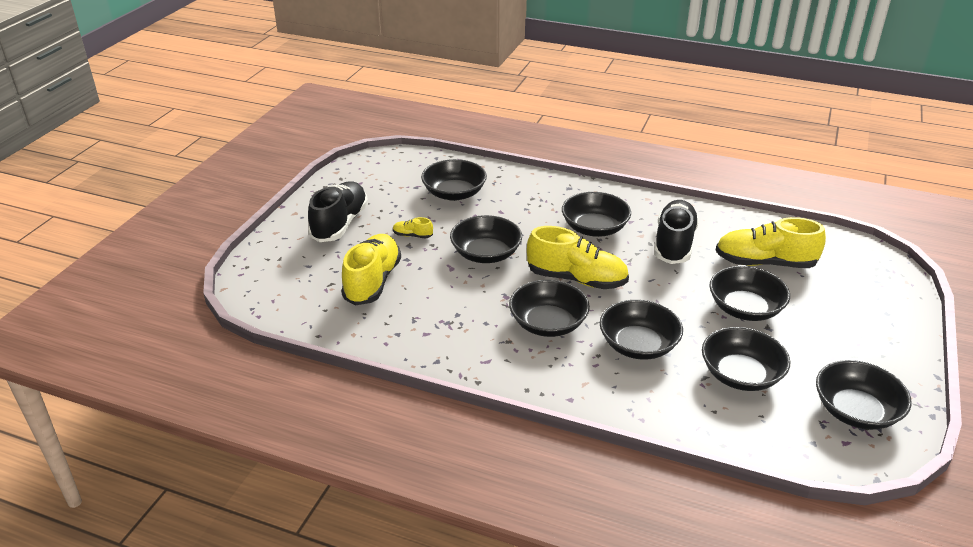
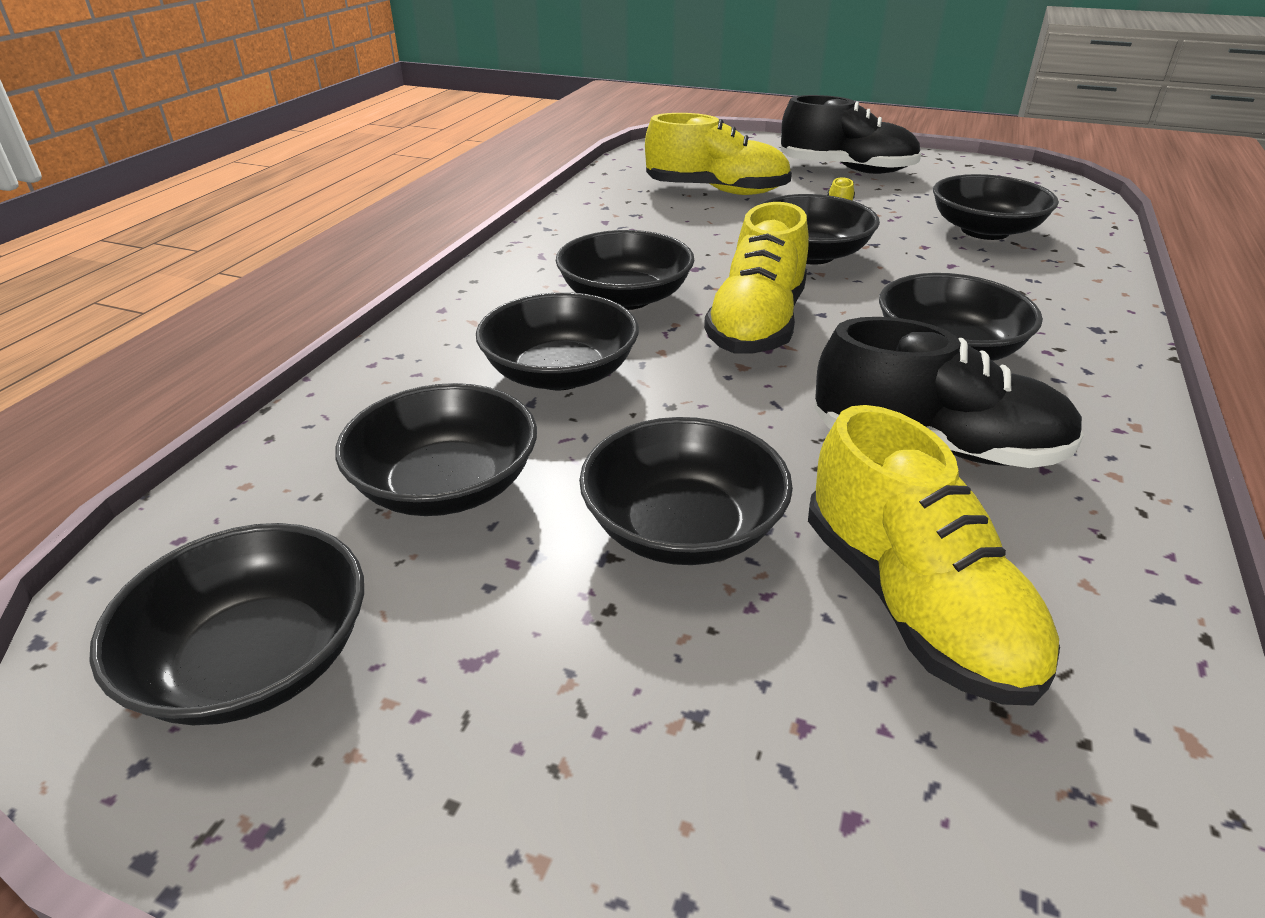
camera: 90 degrees right, 0 degrees up
(764, 263) = (913, 603): yellow shoe -> yellow shoe turned 150 degrees clockwise

